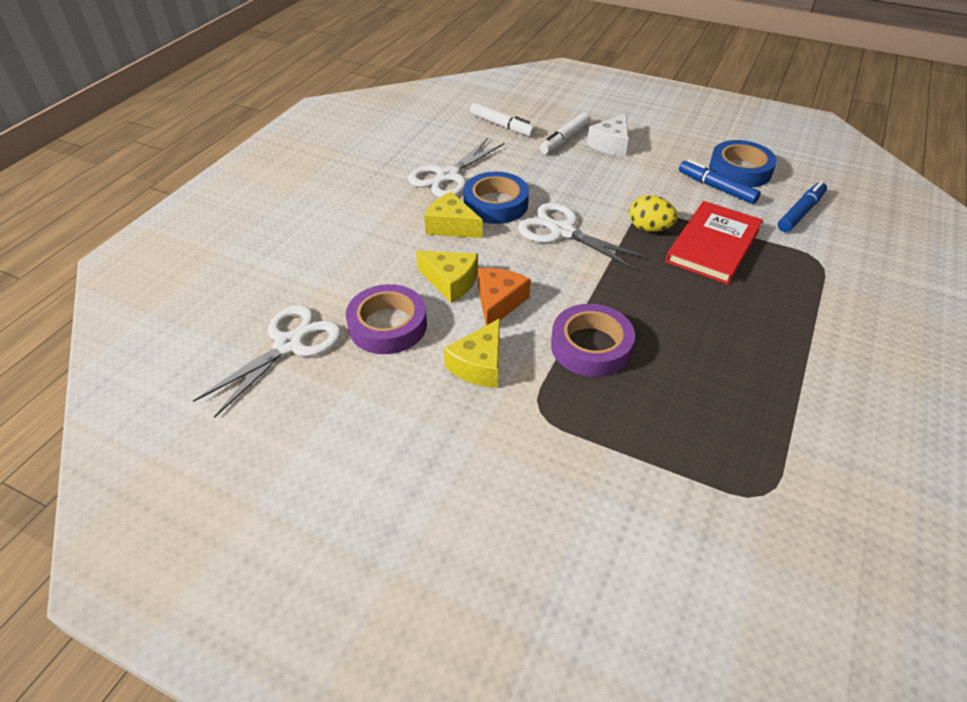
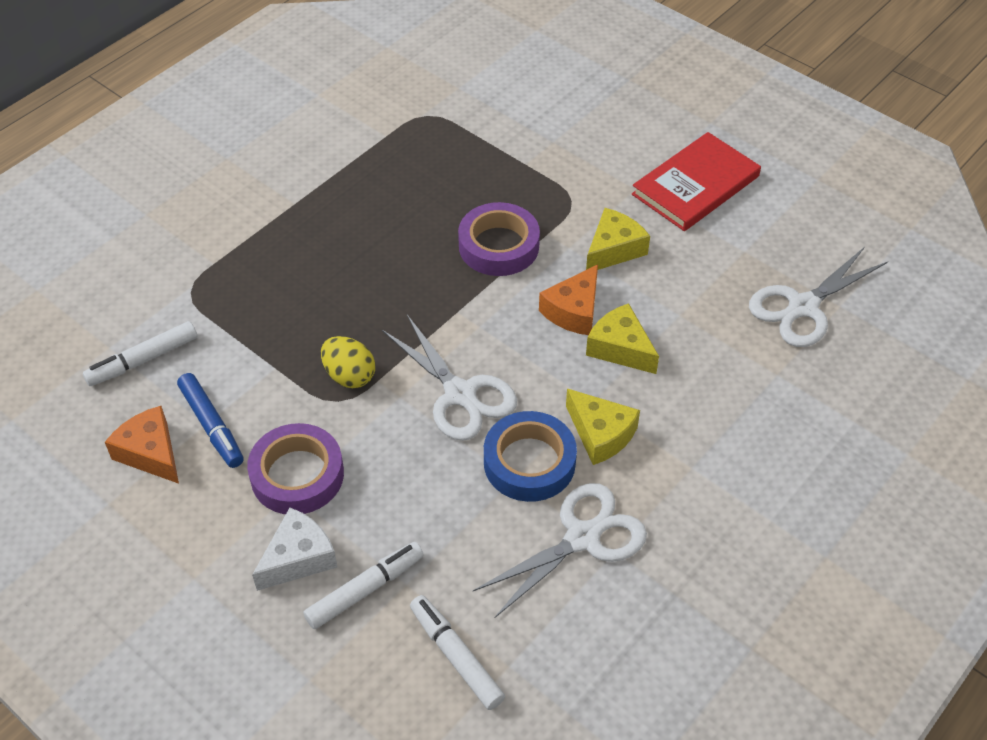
camera: 165 degrees left, 5 degrees up
(388, 325) = (699, 308): purple tape -> purple tape (297, 475)
(713, 245) = (291, 335): red book -> red book (695, 185)
(740, 170) = (150, 453): blue tape -> orange cheese
(800, 212) = (143, 360): blue marker -> white marker

